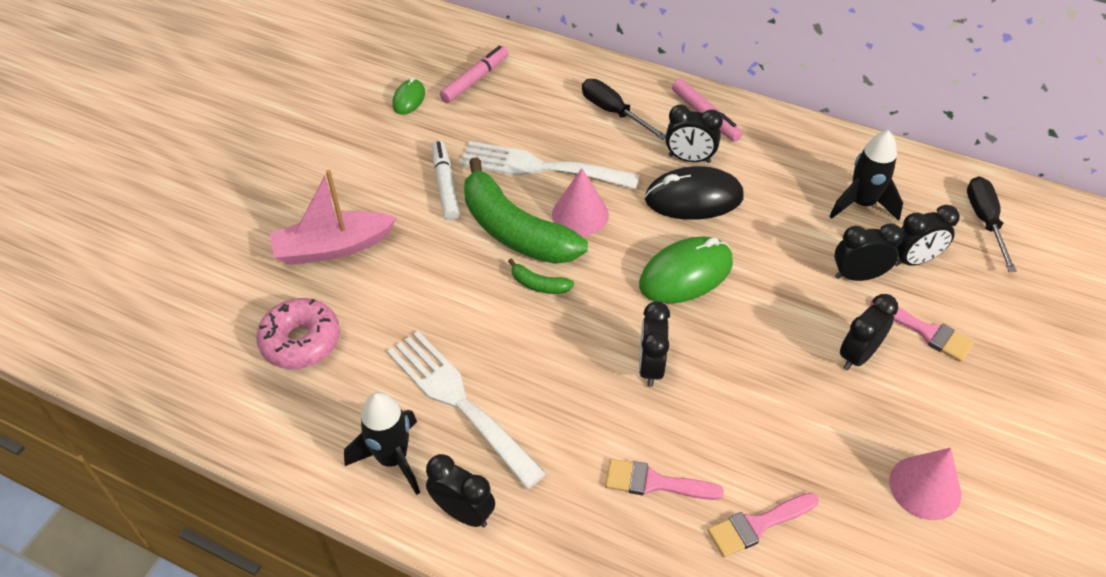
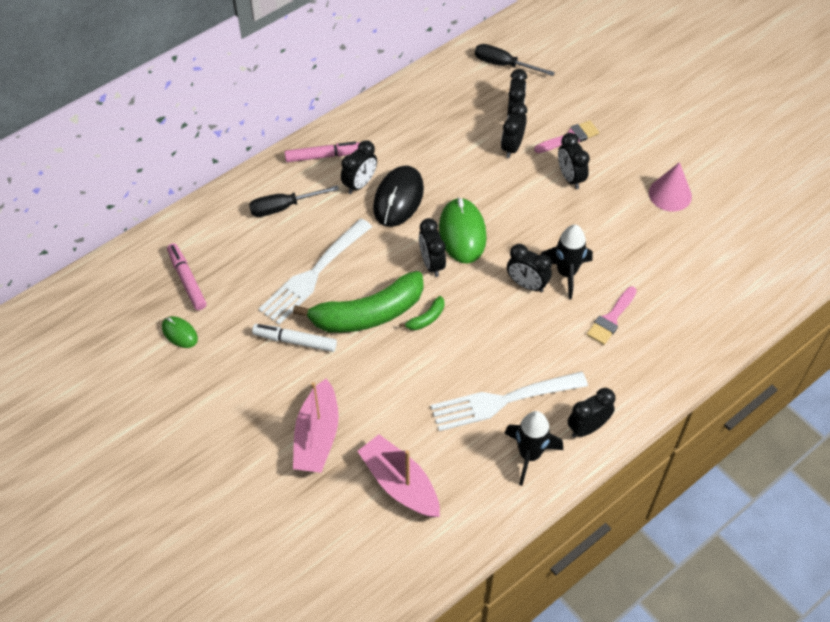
camera: 65 degrees left, 5 degrees up
(301, 341) = (400, 483): pink donut -> pink boat
(580, 214) = (375, 269): pink cone -> none
(620, 261) = (431, 264): none -> black clock
(758, 525) = (660, 281): pink brush -> none
(861, 204) = (456, 115): black rocket -> black rocket (566, 273)

